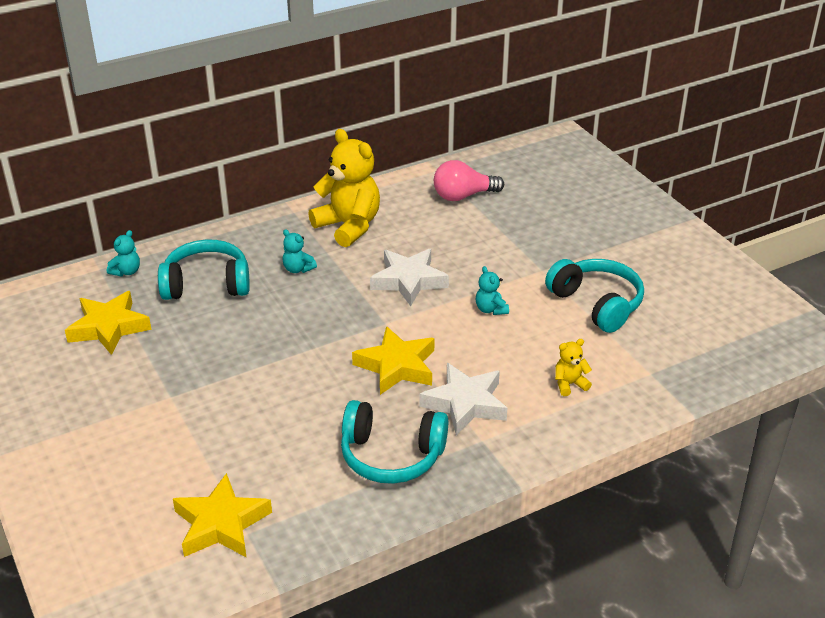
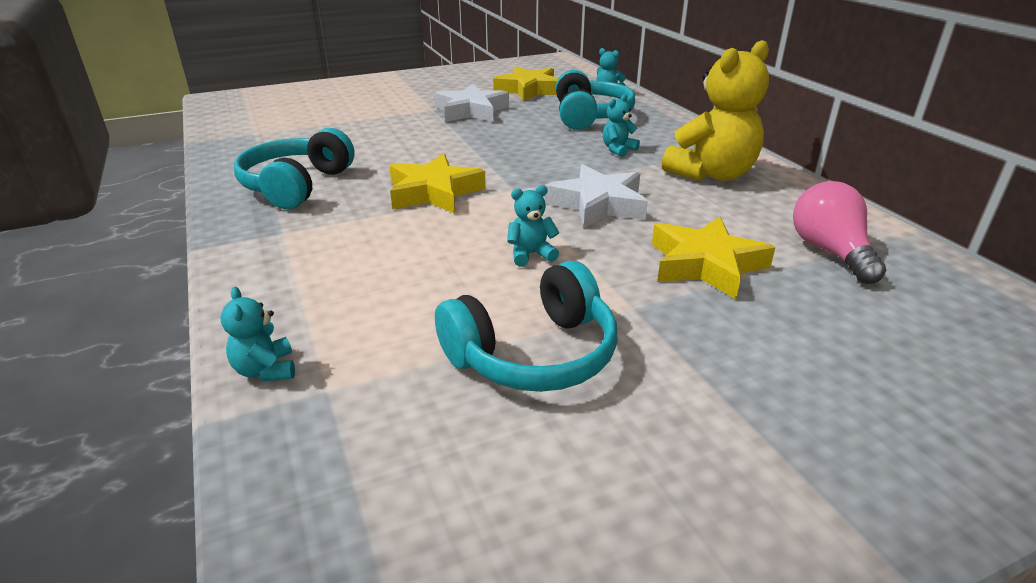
camera: 95 degrees right, 5 degrees down
(221, 524) = (272, 126): yellow star -> yellow star (705, 264)
(465, 404) = (349, 226): white star -> white star (471, 111)
(569, 384) = (343, 302): yellow teddy bear -> none
(644, 400) = (266, 370): none -> turquoise teddy bear

